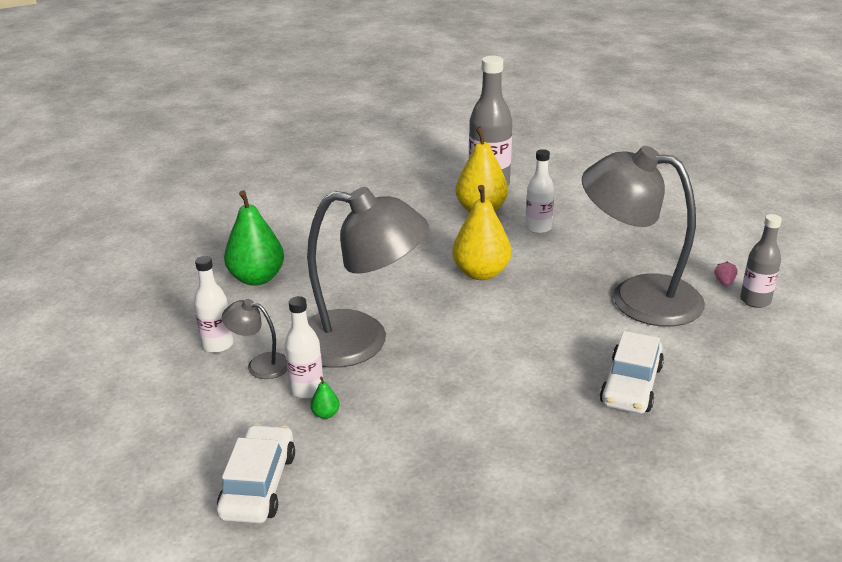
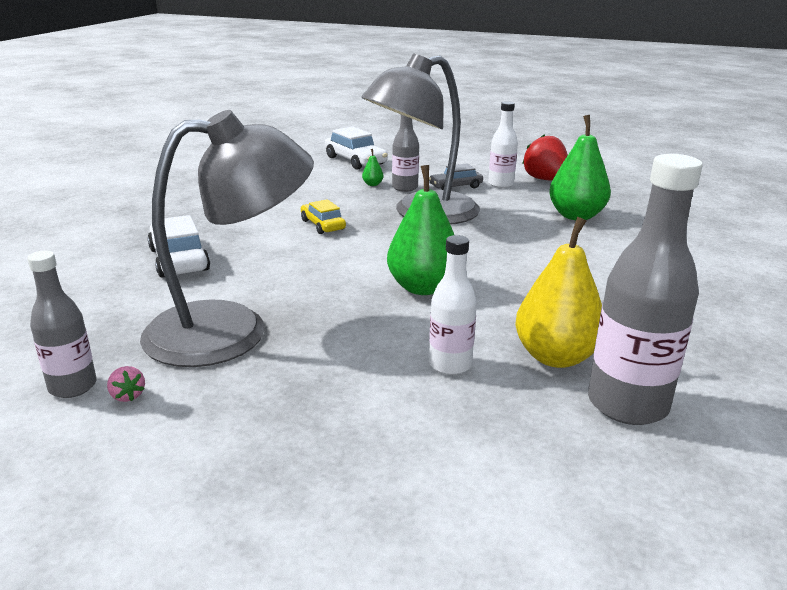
camera: 135 degrees right, 5 degrees down
(168, 329) = (545, 180): none -> red strawberry
(260, 364) = (455, 186): grey lamp -> grey car
(307, 389) = (405, 188): white bottle -> grey bottle
(464, 370) = (323, 225): none -> yellow car
(481, 273) = (423, 287): yellow pear -> green pear

